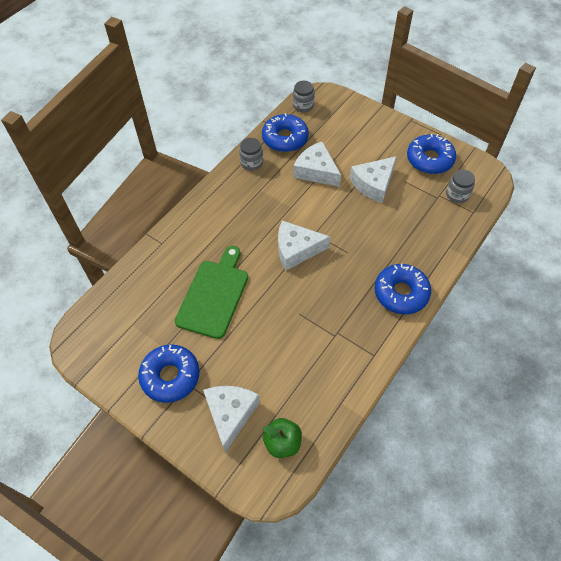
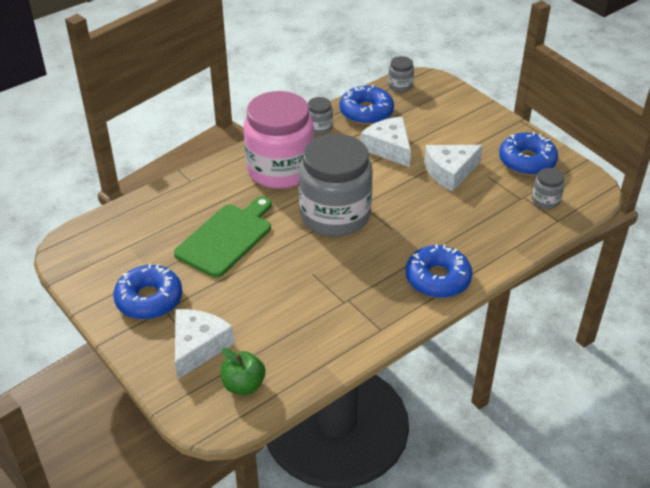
camera: 15 degrees right, 15 degrees down
(234, 214) = (280, 170): none -> pink jar
(296, 250) = (335, 215): white cheese -> grey jar

